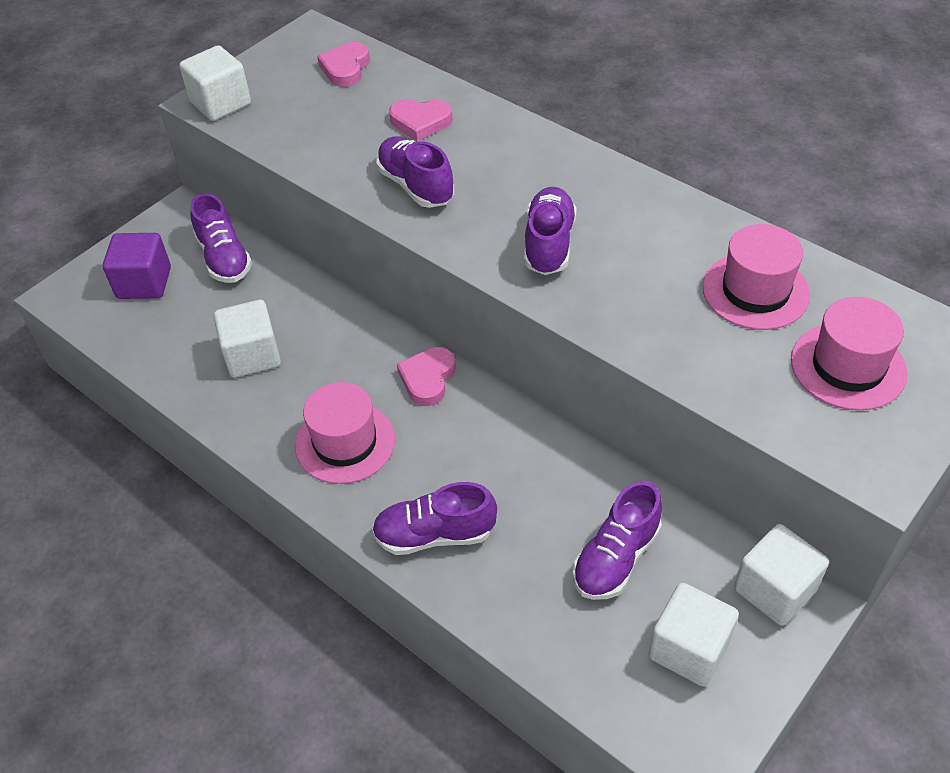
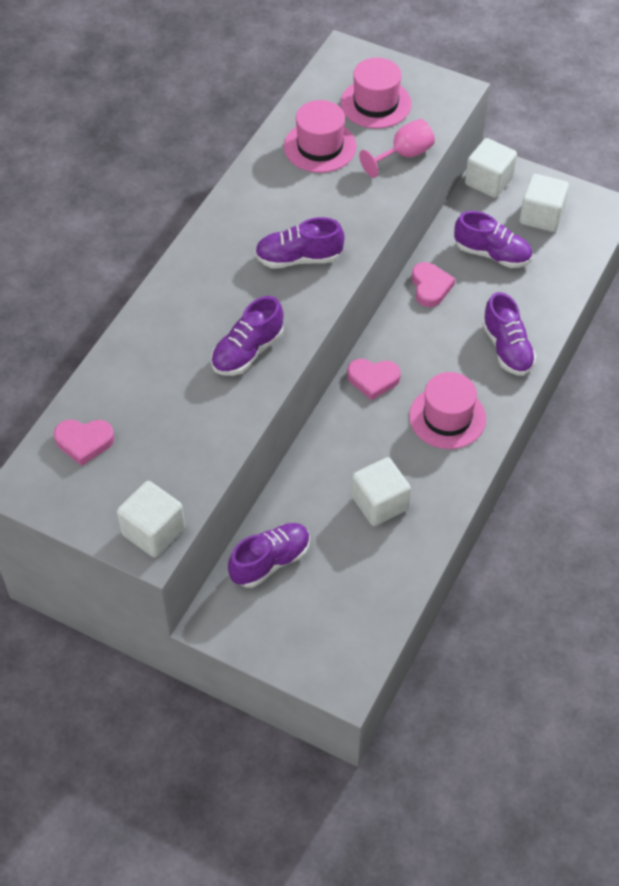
camera: 105 degrees left, 5 degrees up
(144, 283) = (315, 618): purple cube -> none
(420, 122) = (161, 366): pink heart -> pink heart (430, 287)
(730, 381) = (404, 155): none -> pink goblet

